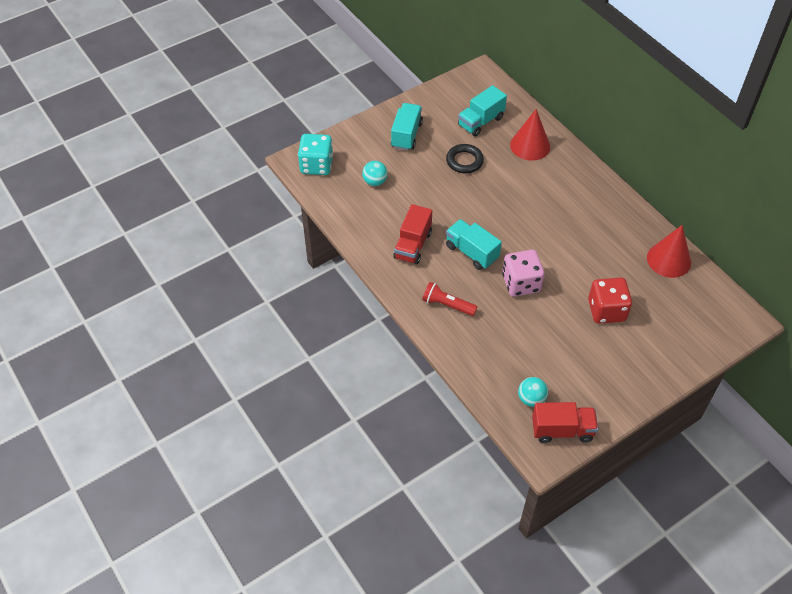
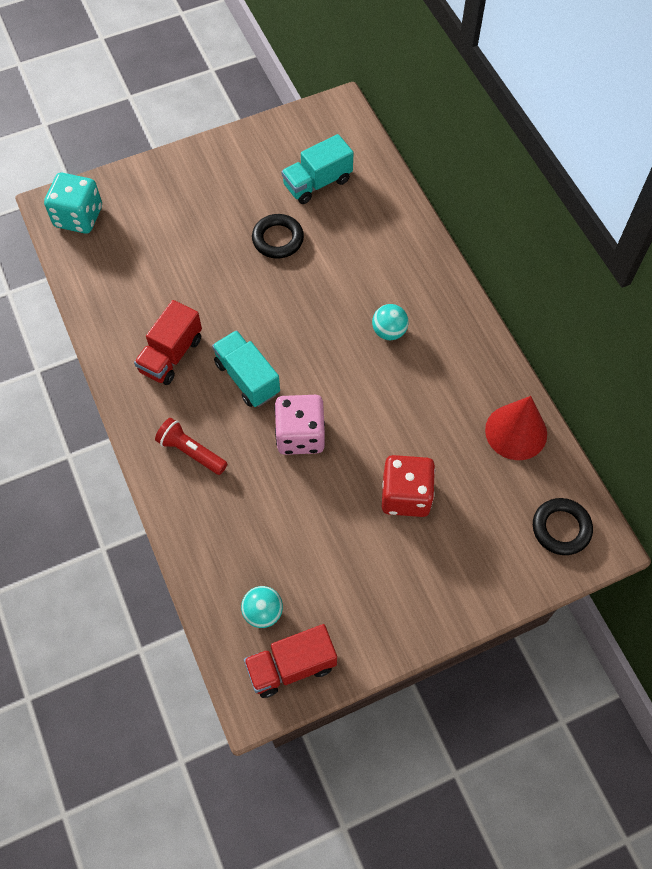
camera: 10 degrees right, 10 degrees up
(375, 182) = (148, 252): turquoise ball -> turquoise ball (389, 331)
(406, 135) = (211, 189): turquoise truck -> none
(530, 145) = (374, 228): red cone -> none
(562, 430) = (291, 666): red truck -> red truck turned 150 degrees clockwise
(718, 315) = (561, 528): none -> black ring

